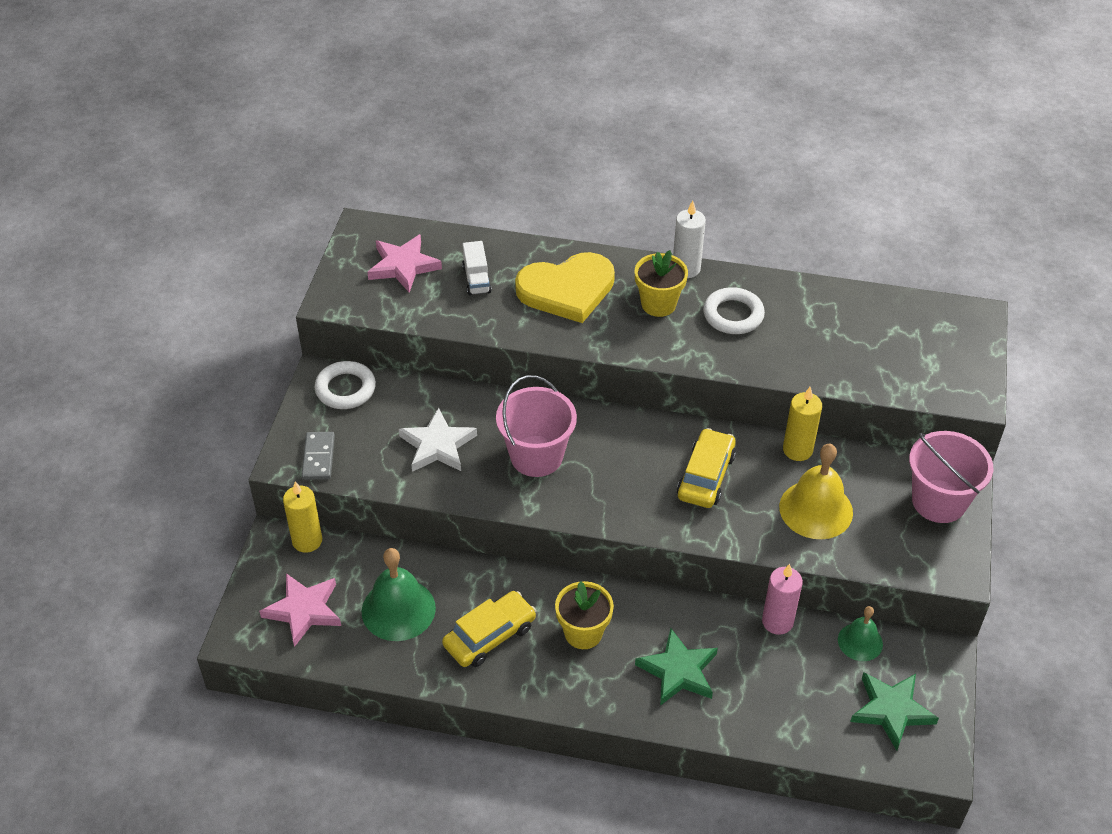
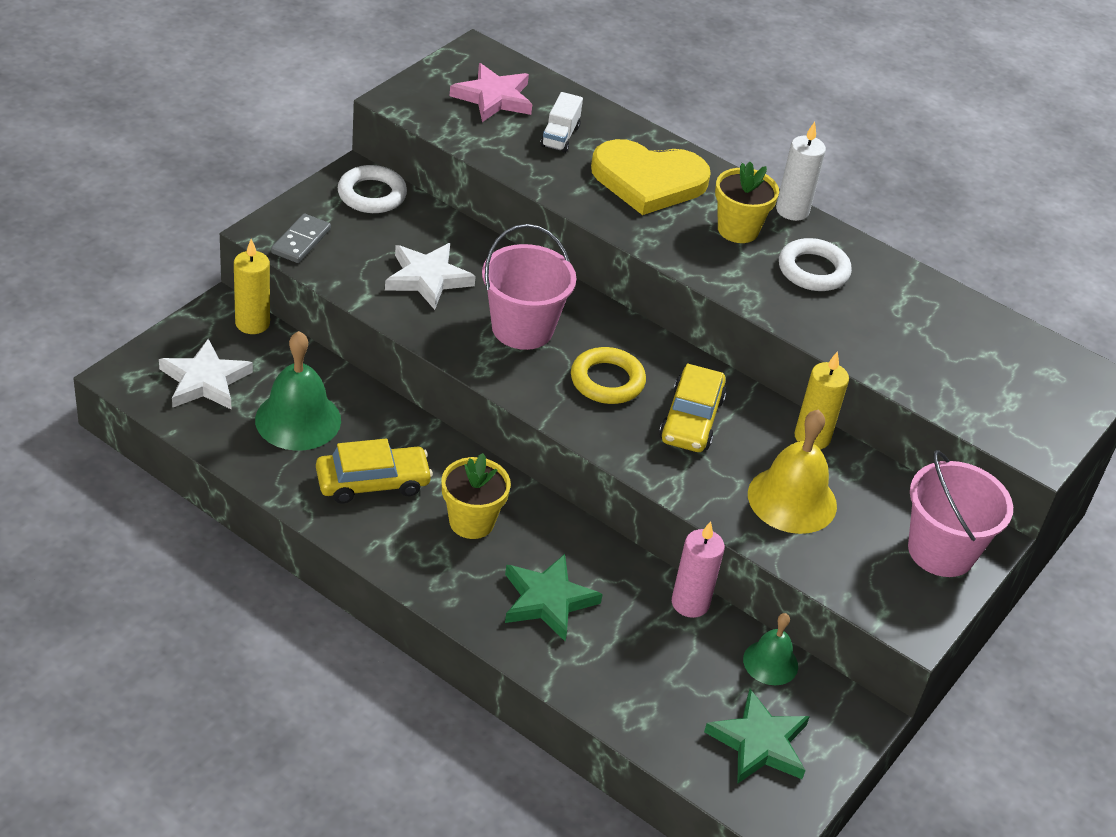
camera: 20 degrees right, 5 degrees down
(304, 610) = (205, 381): pink star -> white star
(626, 472) = (607, 381): none -> yellow ring
(706, 476) = (691, 419): yellow car -> yellow car turned 150 degrees clockwise

